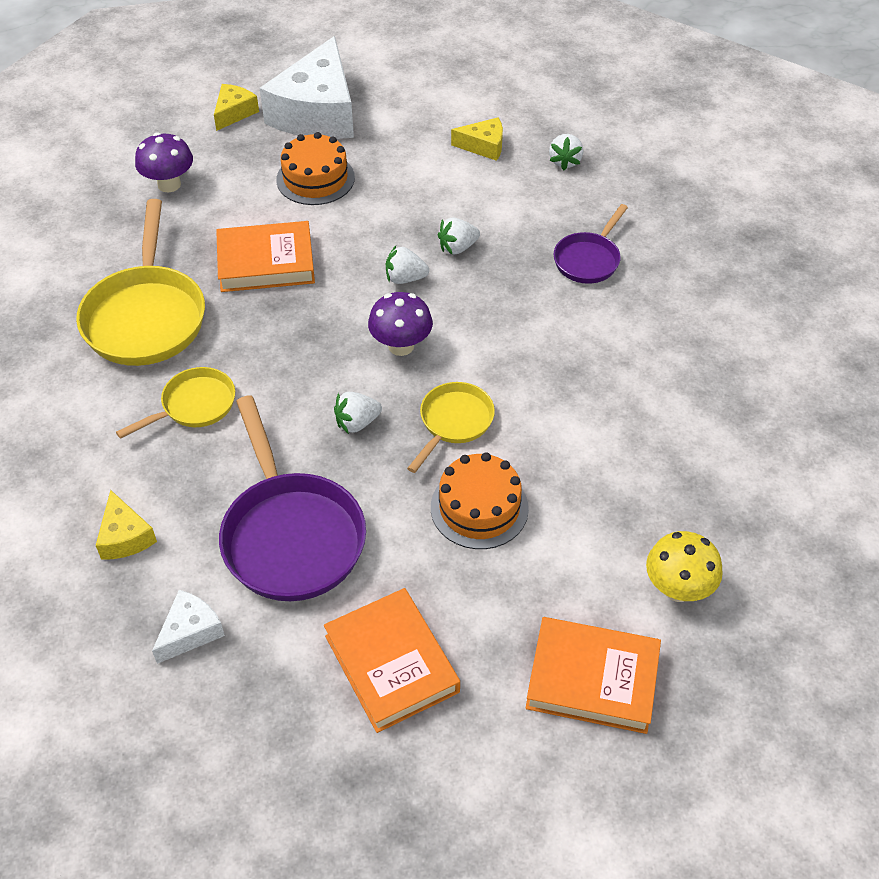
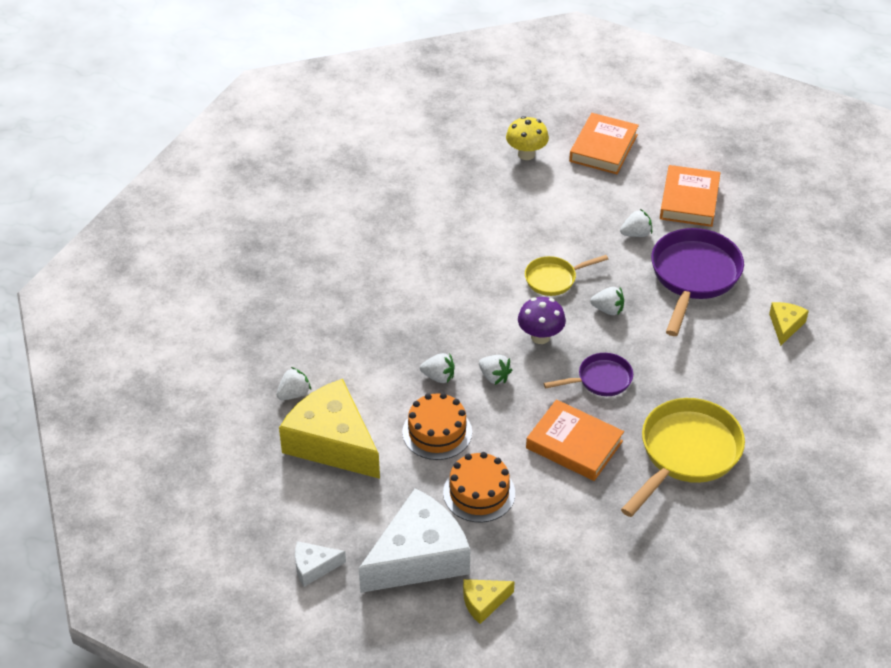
camera: 140 degrees left, 5 degrees down
(169, 184) = (592, 559): purple mushroom -> none
(190, 632) = (778, 264): white cheese -> white cheese (314, 567)
(194, 405) = (696, 374): yellow pan -> none
(415, 553) = (636, 234): none -> white strawberry
(479, 508) = (583, 234): orange cake -> orange cake (437, 432)
(483, 146) = (332, 442): yellow cheese -> yellow cheese, size x2.21
(588, 260) = (369, 319): purple pan -> purple pan (600, 379)
(592, 679) = (603, 148): orange book -> orange book turned 60 degrees clockwise

